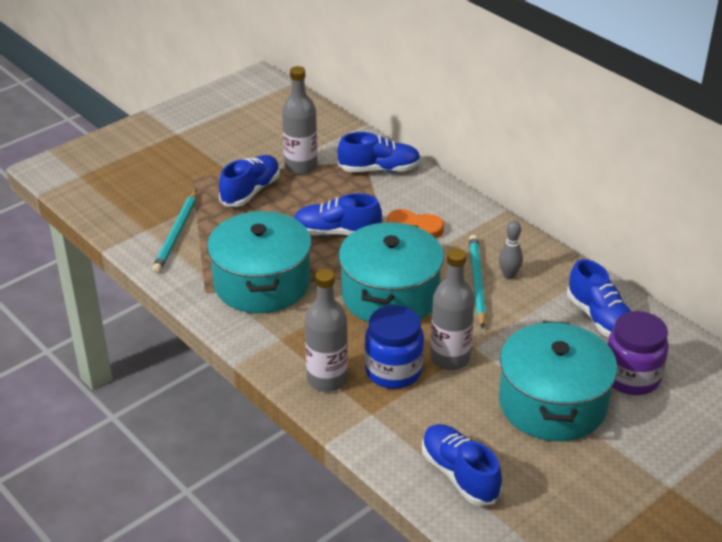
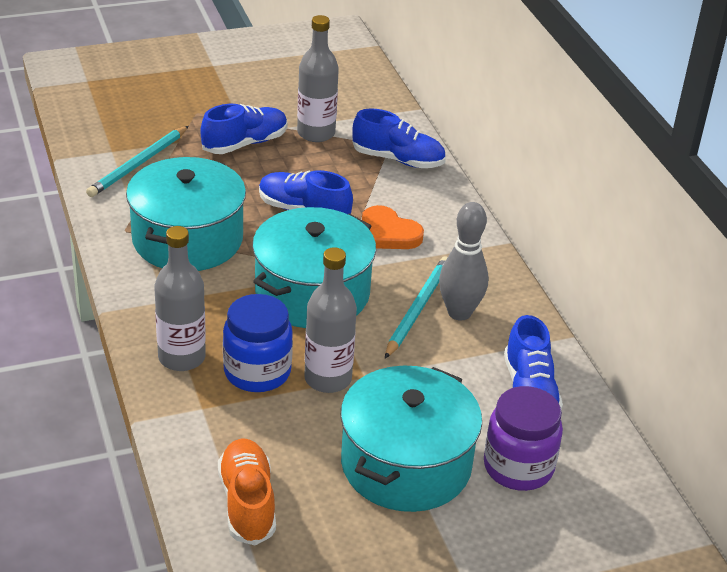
camera: 20 degrees right, 0 degrees up
(459, 474) = (247, 503): blue shoe -> orange shoe
(509, 275) = (459, 312): grey bowling pin -> grey bowling pin, size x1.66

